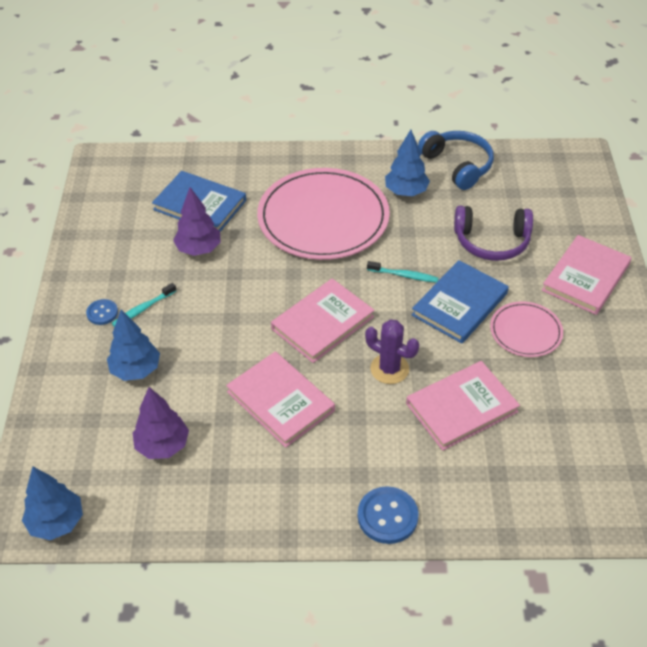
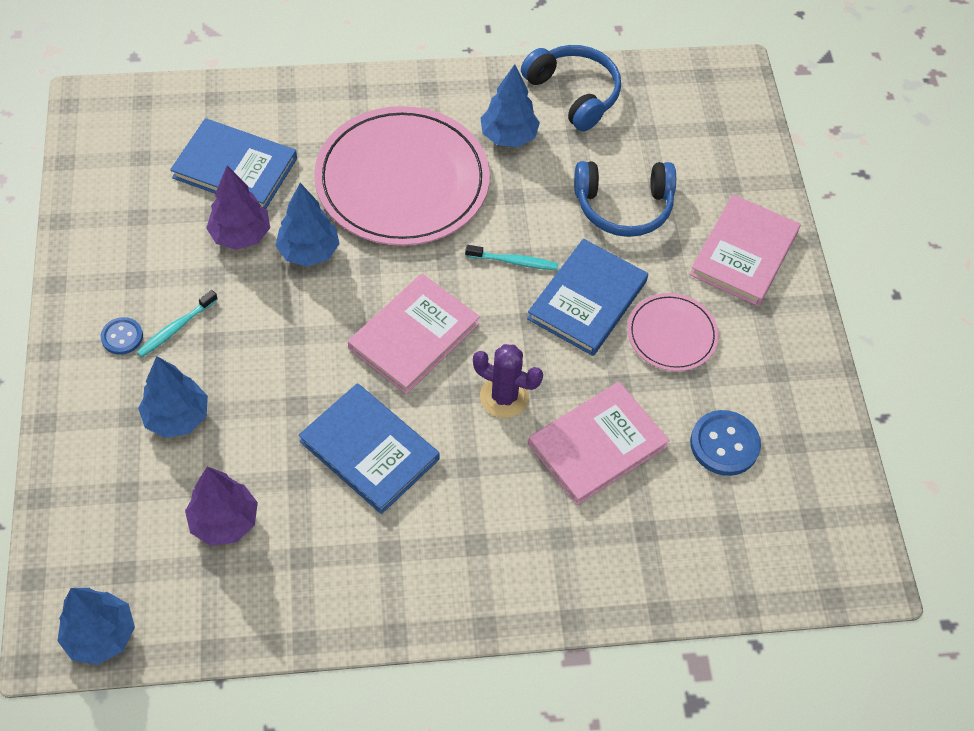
camera: 10 degrees left, 10 degrees up
(248, 262) = (309, 252): none -> blue tree
(280, 401) = (369, 450): pink book -> blue book
(387, 516) = (515, 597): blue button -> blue button (724, 444)
(491, 241) = (623, 206): purple headphones -> blue headphones

